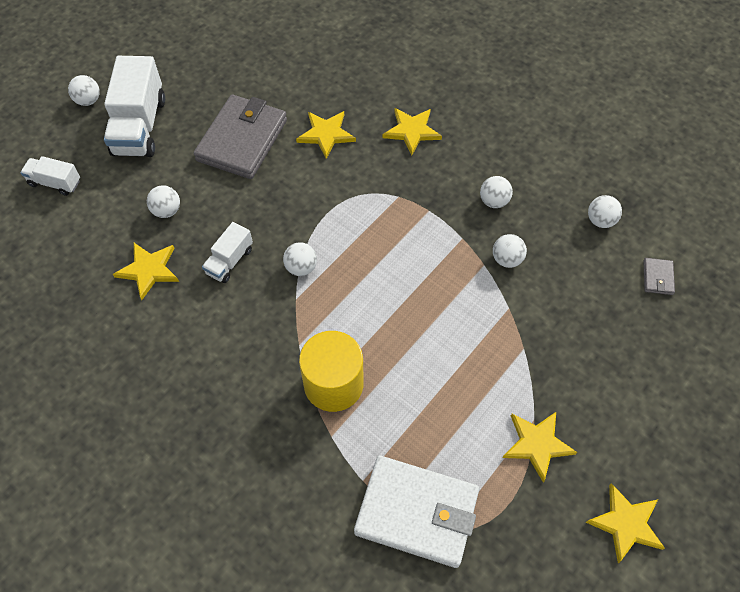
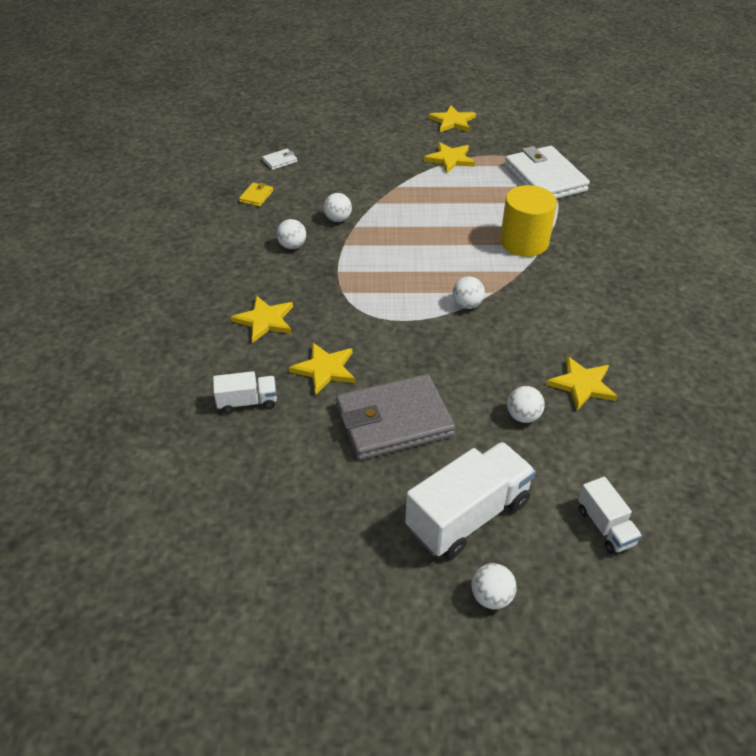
camera: 130 degrees left, 15 degrees down
(229, 261) = (512, 344): white truck -> white truck (247, 402)
(600, 220) = (256, 196): white ball -> yellow wallet
(657, 277) = (280, 161): grey wallet -> white wallet

